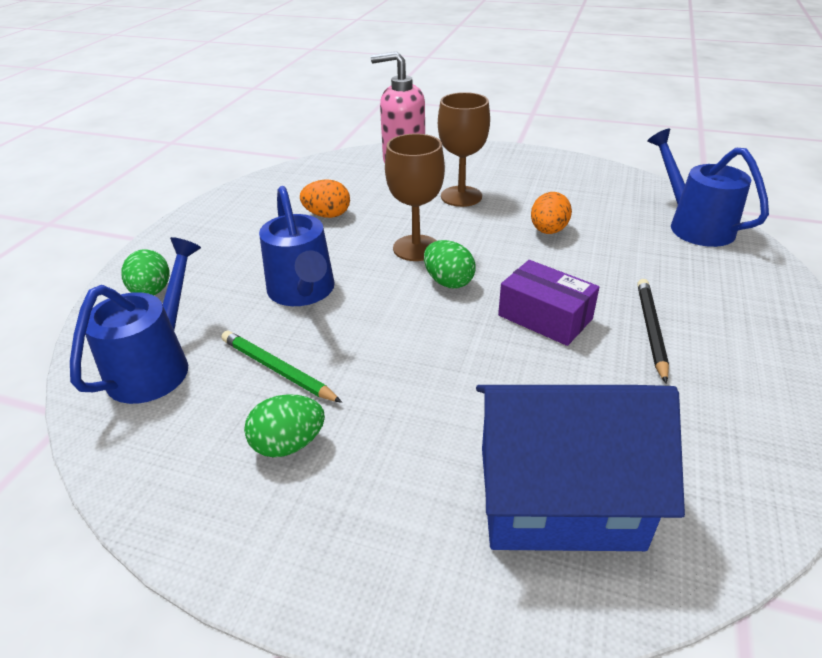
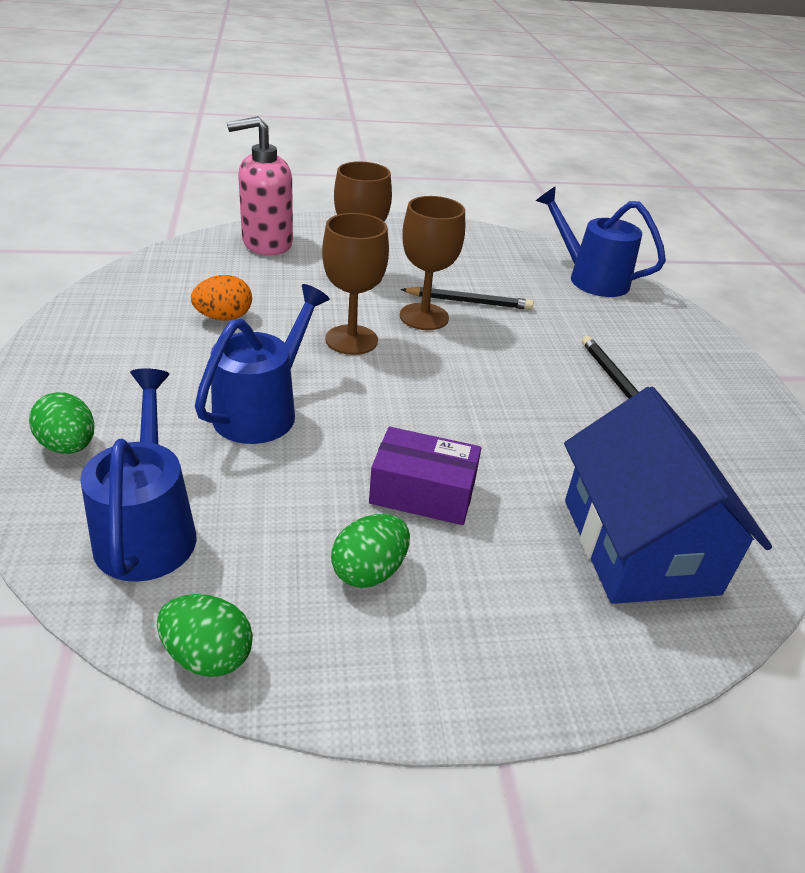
camera: 30 degrees left, 0 degrees up
(277, 369) = (298, 498): green pencil -> none
(303, 292) = (262, 410): blue watering can -> blue watering can turned 105 degrees counterclockwise
(448, 282) = (410, 370): green egg -> green egg (208, 655)
(495, 238) = (424, 317): none -> brown goblet
(545, 317) = (523, 388): purple box -> purple box (422, 493)
(548, 231) = (469, 302): orange egg -> black pencil
(558, 496) = (639, 545): blue house -> blue house turned 75 degrees counterclockwise

